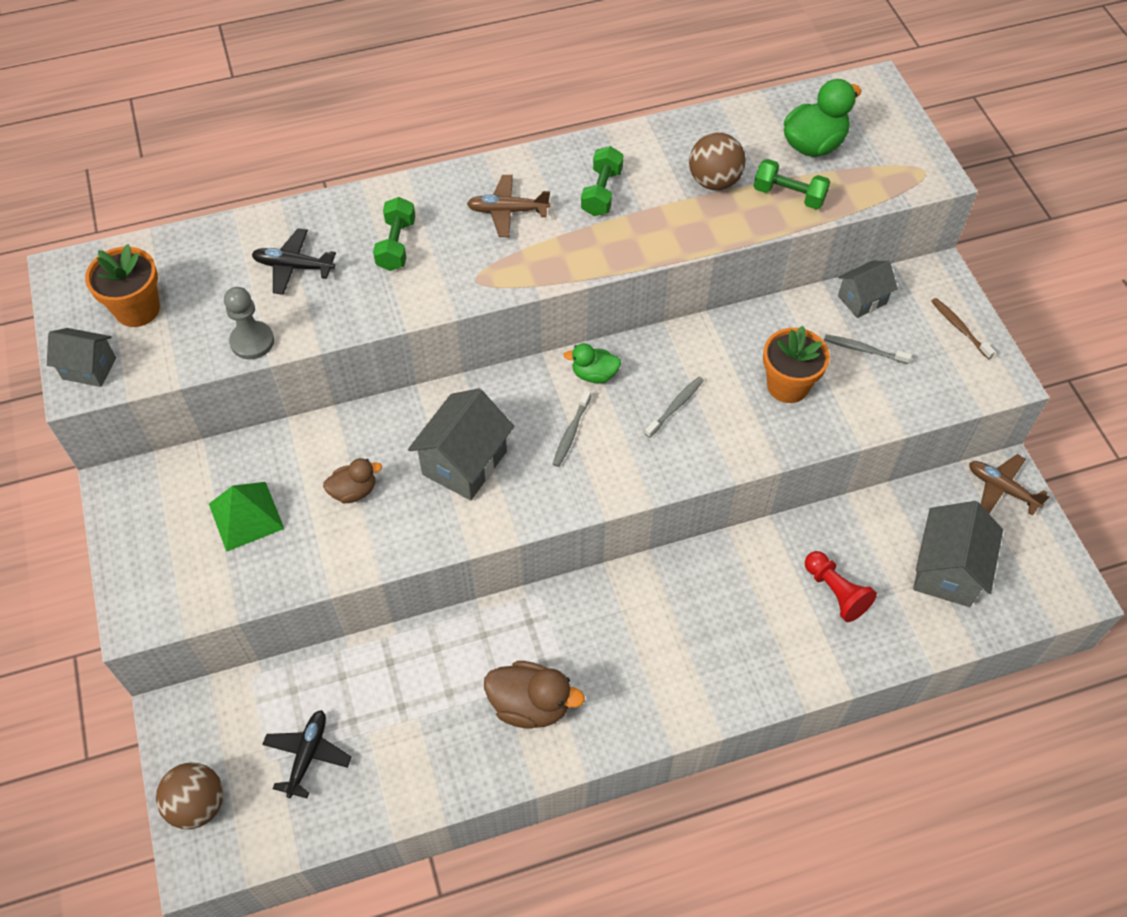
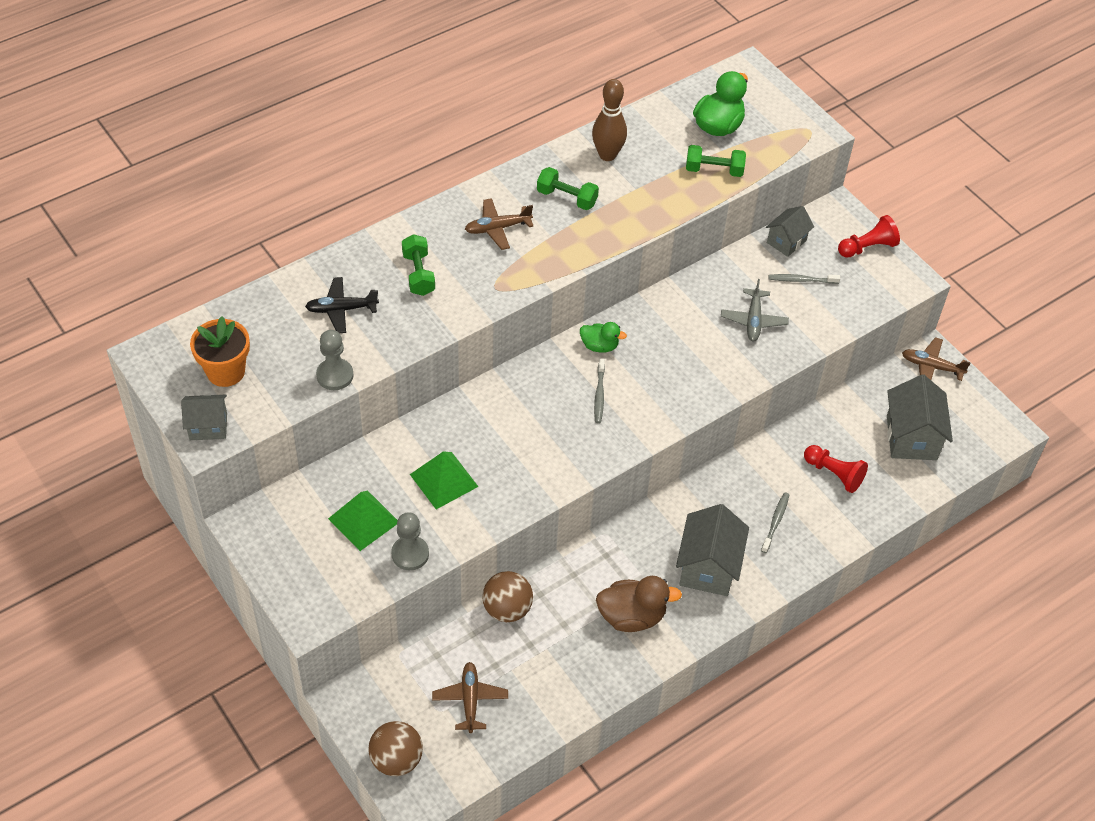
camera: 20 degrees left, 5 degrees down
(279, 570) = (410, 554): none -> grey pawn
(307, 755) = (470, 700): black plane -> brown plane
(354, 491) = (444, 480): brown duck -> green pyramid
(464, 463) = (524, 437): grey house -> grey house (708, 567)
(594, 374) = (599, 346): green duck -> green duck turned 150 degrees counterclockwise
(601, 192) = (567, 198): green dumbbell -> green dumbbell turned 60 degrees counterclockwise
(669, 152) = (607, 155): none -> brown bowling pin
(675, 406) = (673, 356): grey toothbrush -> grey toothbrush (775, 522)
(714, 181) = (652, 171): brown ball -> brown ball (507, 609)
(788, 385) = (753, 320): orange flower pot -> grey plane
(959, 328) = (867, 247): brown toothbrush -> red pawn

